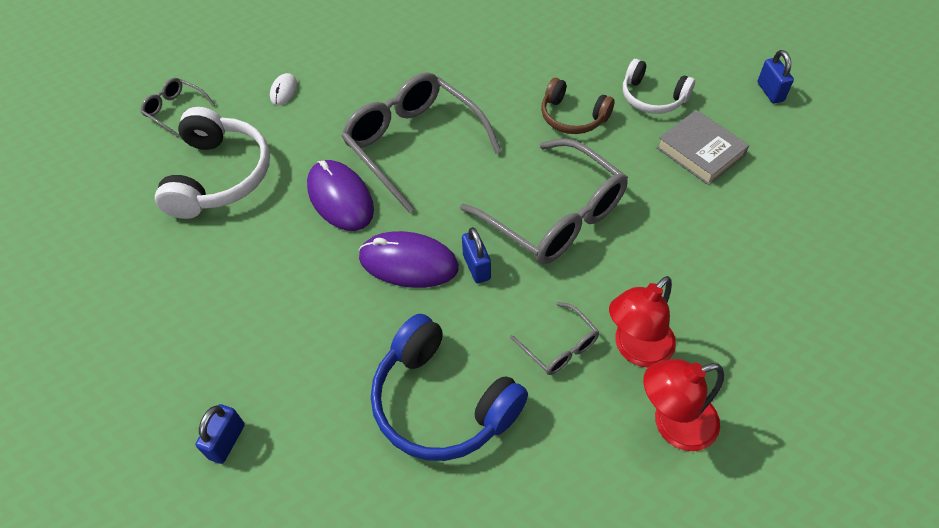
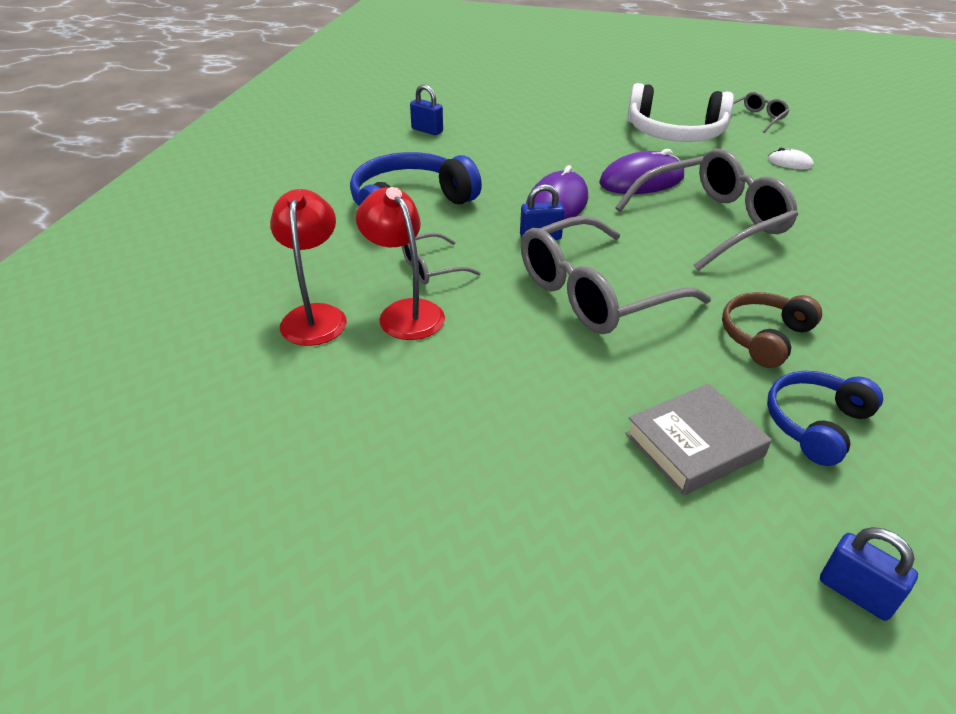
camera: 100 degrees right, 15 degrees down
(652, 97) = (816, 424): white headphones -> blue headphones
(770, 92) = (855, 593): blue padlock -> blue padlock turned 45 degrees clockwise

